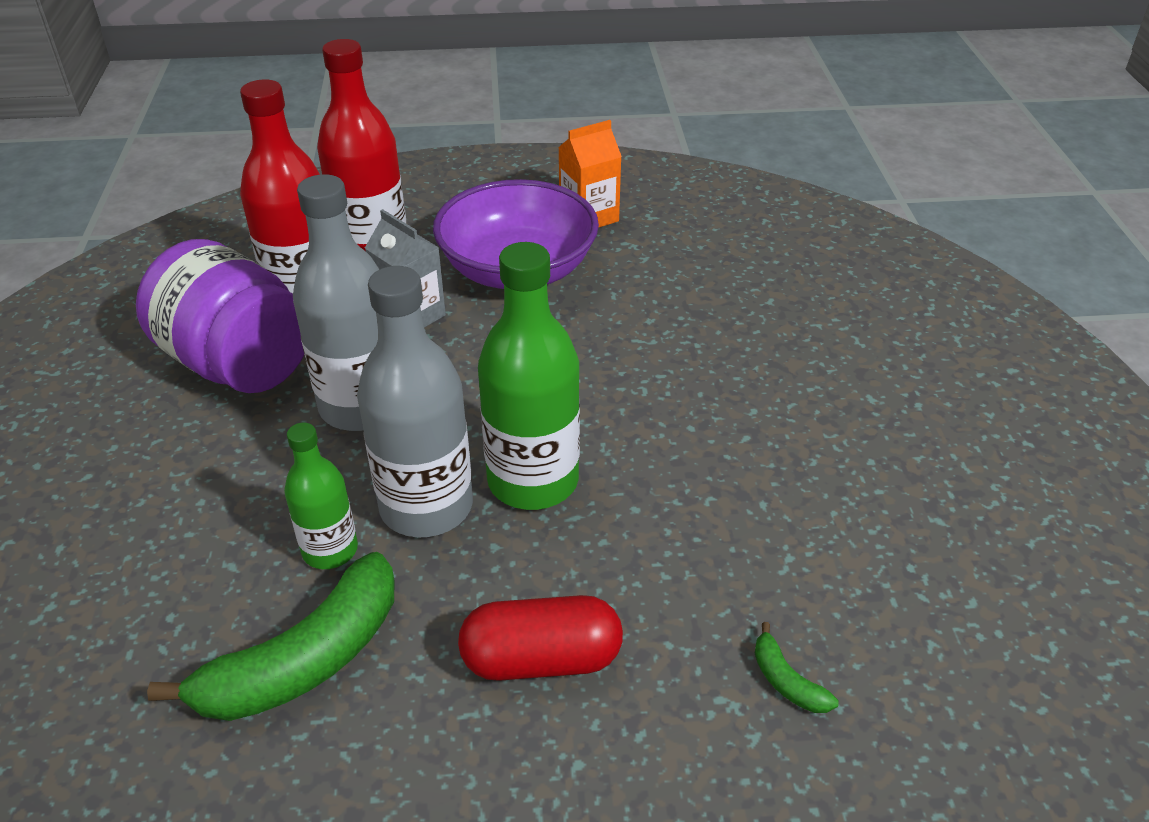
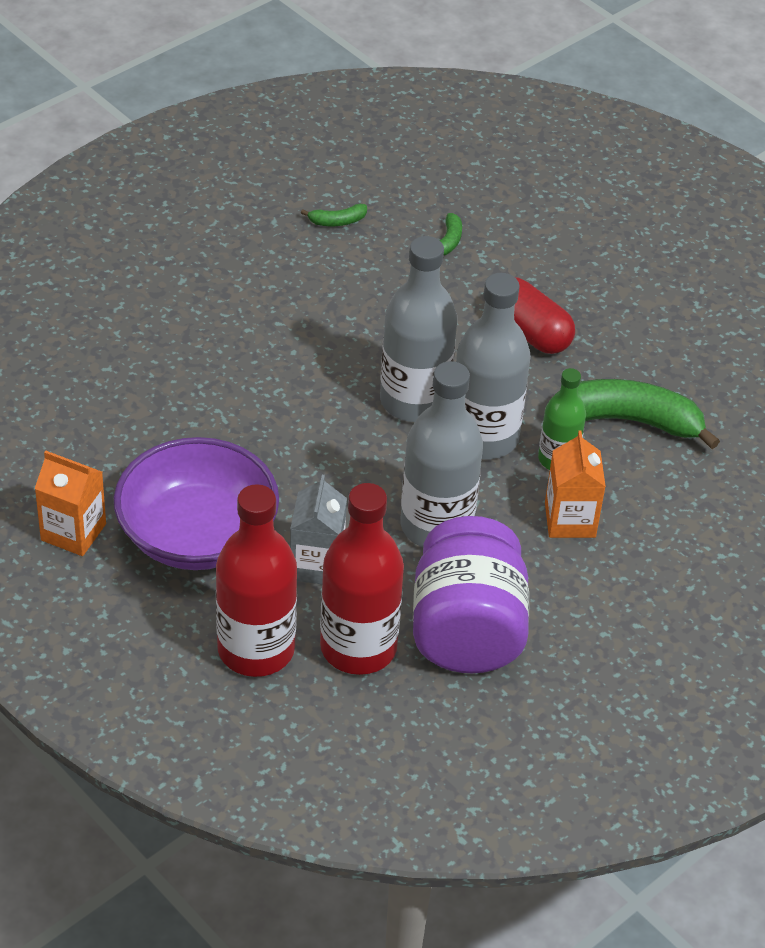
camera: 130 degrees left, 5 degrees up
(250, 507) = (570, 520): none -> orange carton
(533, 481) = (414, 401): green bottle -> grey bottle
(904, 582) = (337, 221): none -> green banana

